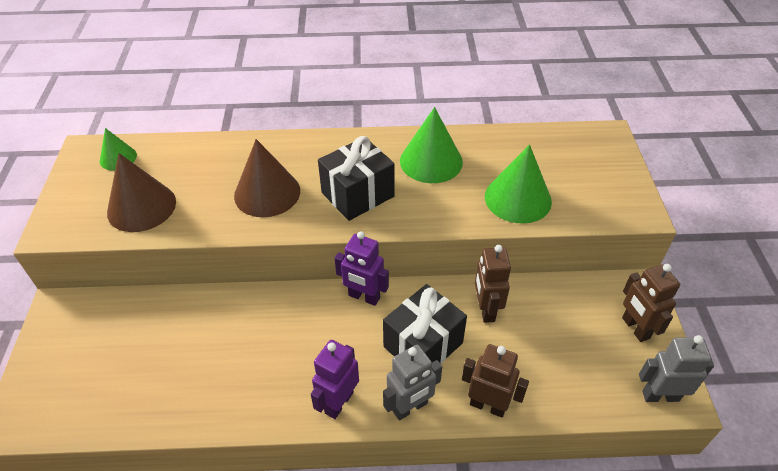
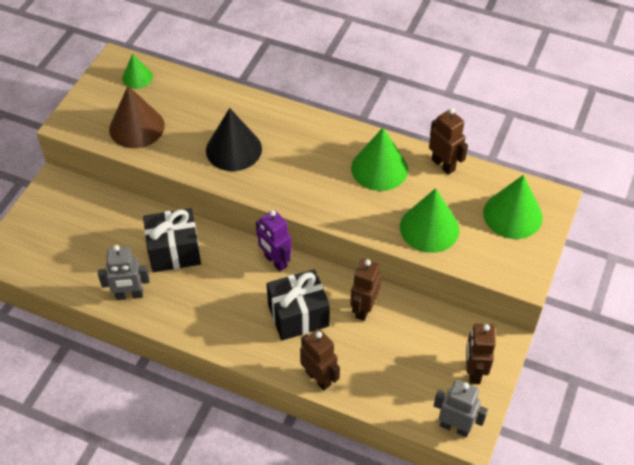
camera: 25 degrees right, 5 degrees up
(267, 193) = (233, 149): brown cone -> black cone
(338, 402) = (214, 331): purple robot -> none
(357, 194) = (302, 176): black gift -> black gift (174, 251)
(410, 407) = (262, 356): grey robot -> grey robot (129, 295)
(489, 138) = (443, 165): none -> brown robot
(584, 160) = (512, 215): none -> green cone

